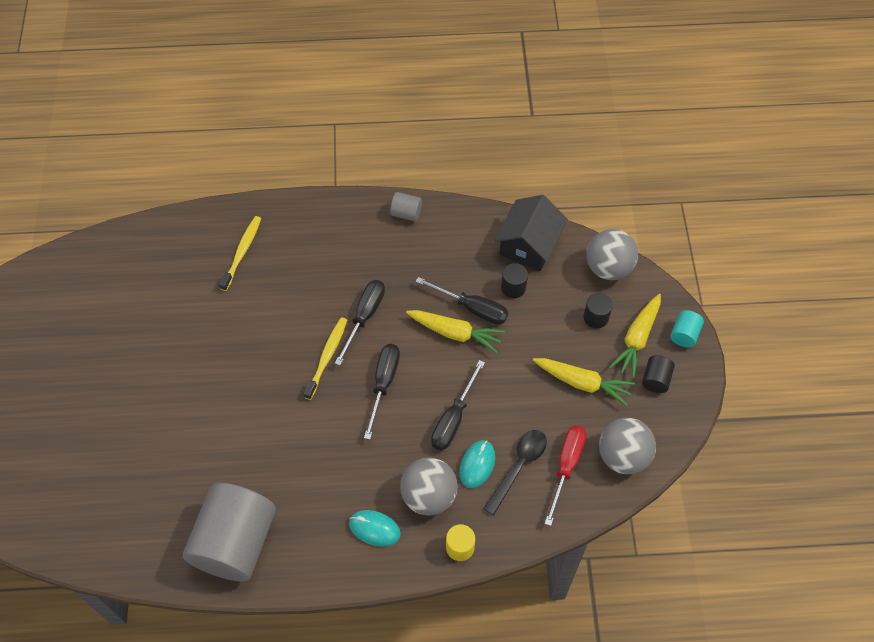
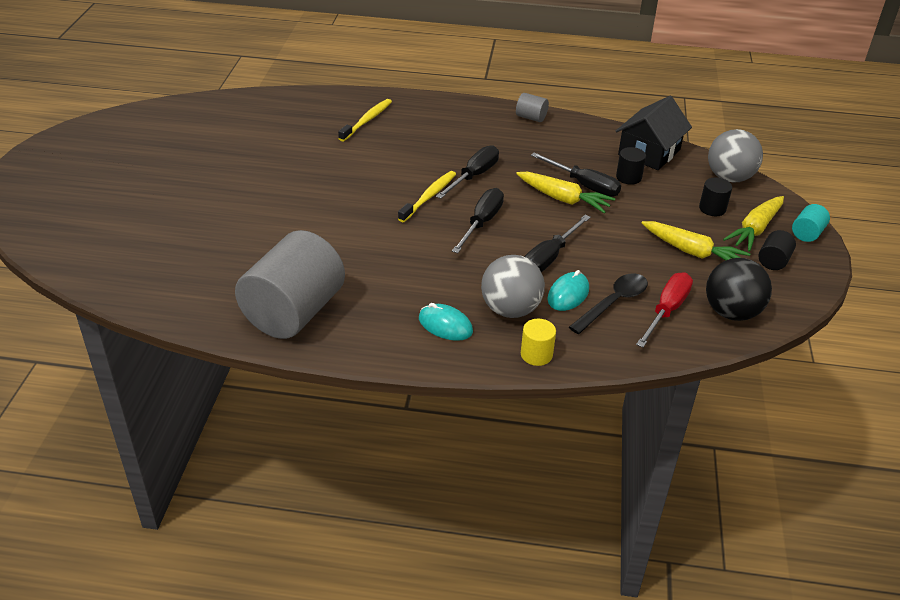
camera: 10 degrees right, 20 degrees down
(623, 456) = (731, 312): grey ball -> black ball

